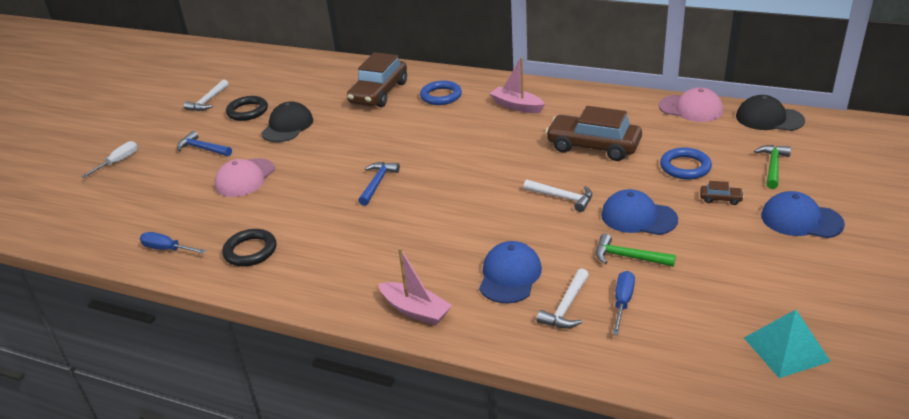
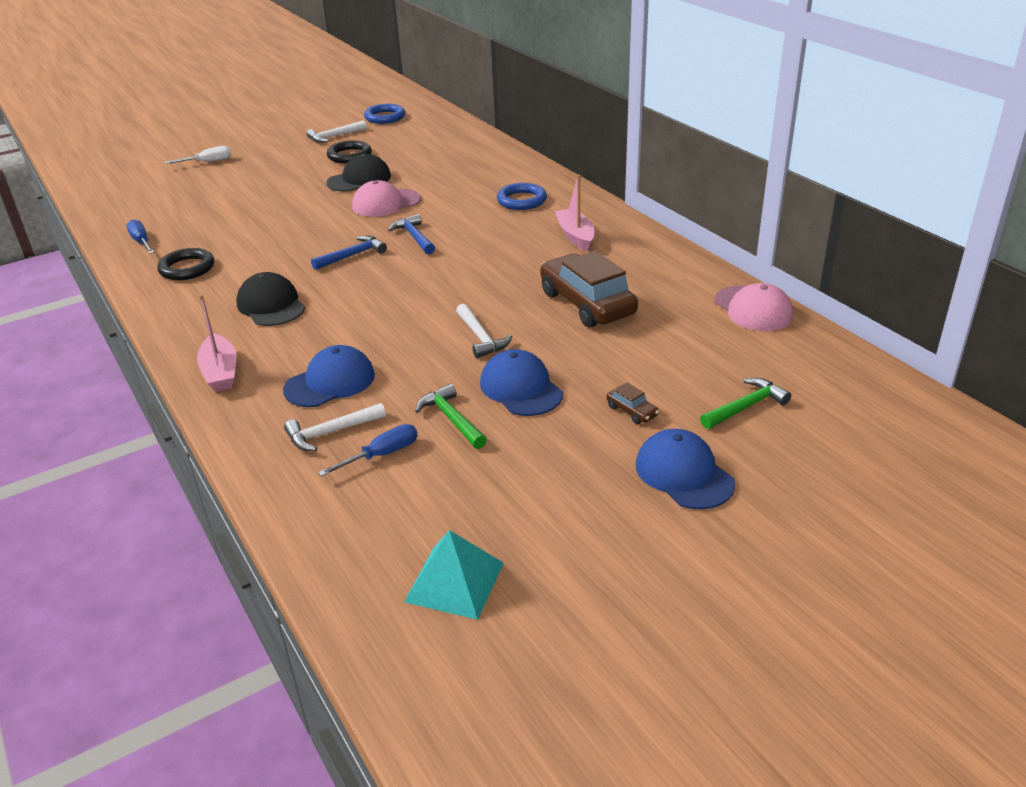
camera: 35 degrees right, 0 degrees up
(203, 149) = (275, 174): blue hammer -> blue hammer (414, 237)
(245, 178) = (267, 209): pink cap -> pink cap (386, 203)
(379, 93) = (473, 178): brown car -> none
(685, 167) = (647, 363): blue ring -> blue ring (385, 117)
(769, 118) = (829, 356): black cap -> black cap (271, 305)

